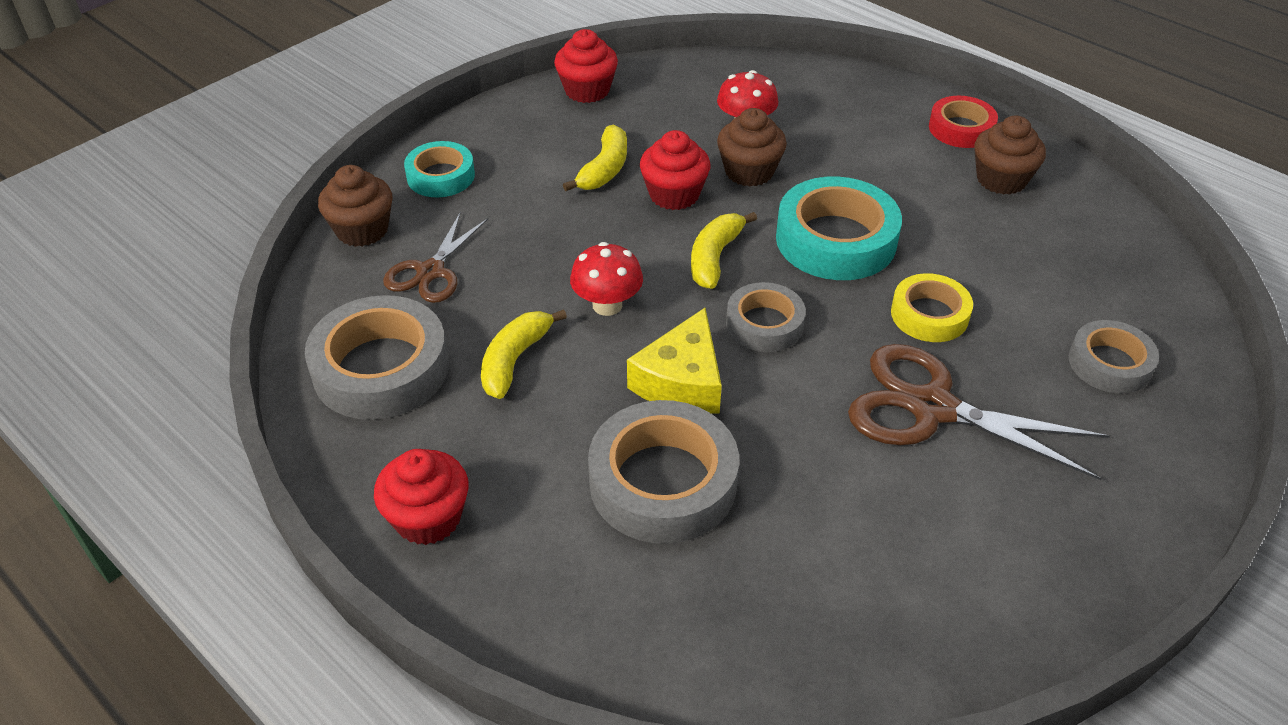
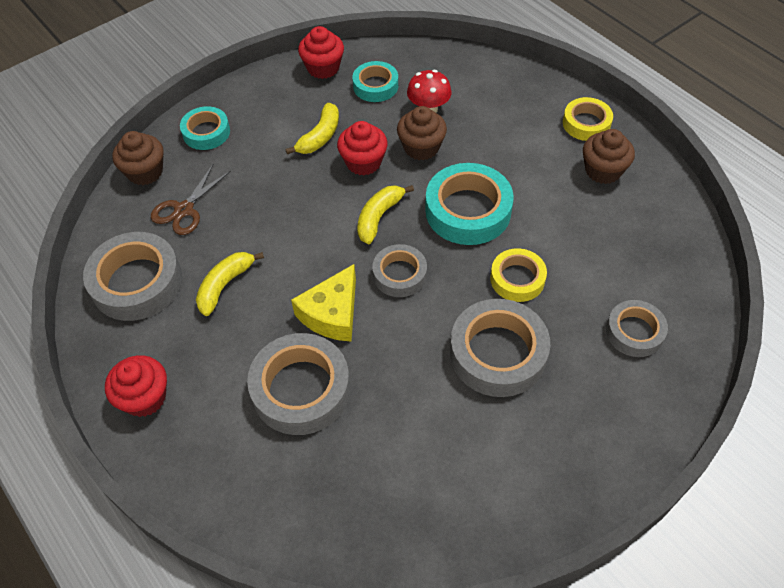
camera: 10 degrees right, 10 degrees up
(607, 305) = (296, 248): red mushroom -> none
(665, 106) = (375, 86): none -> turquoise tape
(932, 408) = (498, 353): brown scissors -> grey tape
(961, 128) = (586, 123): red tape -> yellow tape

